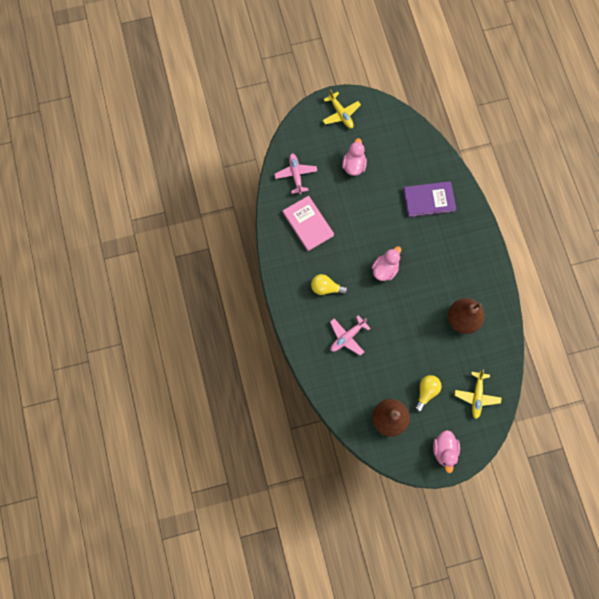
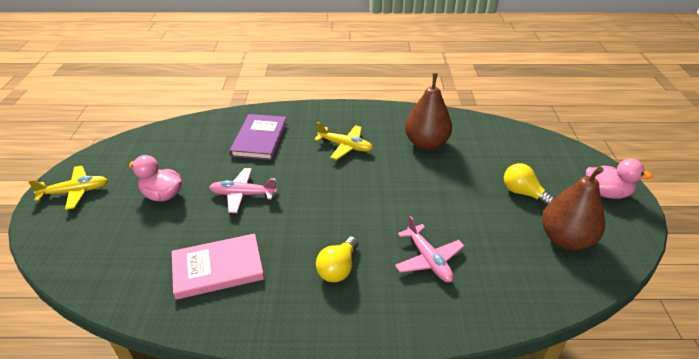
camera: 75 degrees left, 35 degrees down
(296, 175) = (124, 265): pink plane -> pink plane (243, 194)
(385, 269) = (334, 196): pink duck -> none
(476, 396) = (528, 152): yellow plane -> yellow plane (345, 146)

